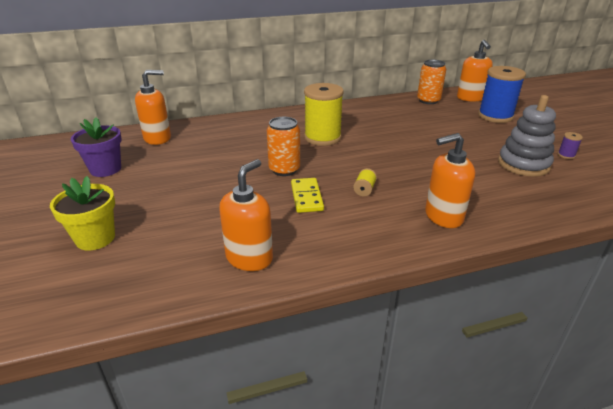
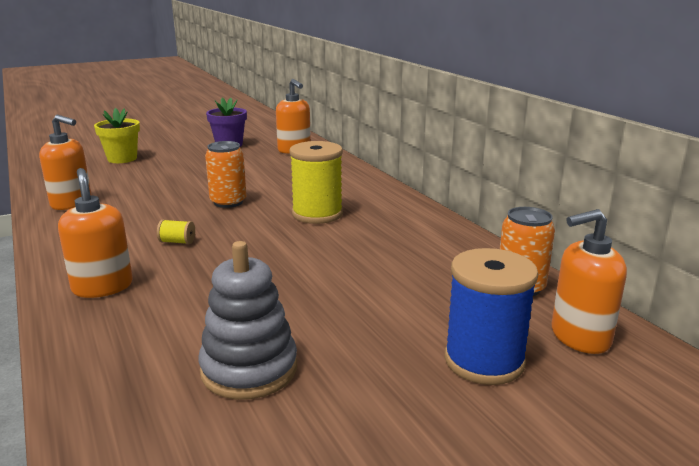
camera: 80 degrees right, 10 degrees down
(307, 197) = (166, 216): yellow domino -> none
(566, 155) = (297, 435): purple spool -> none

